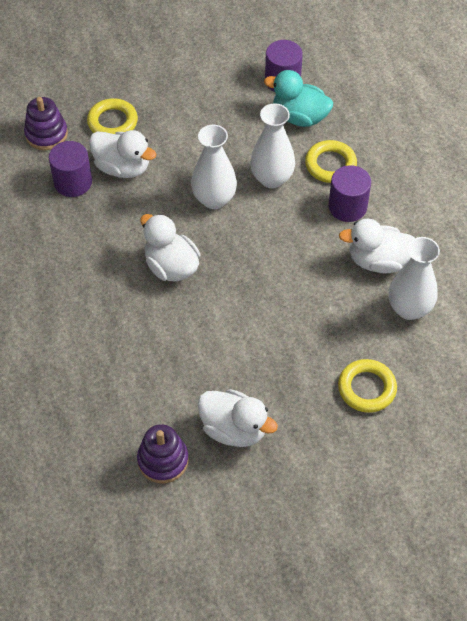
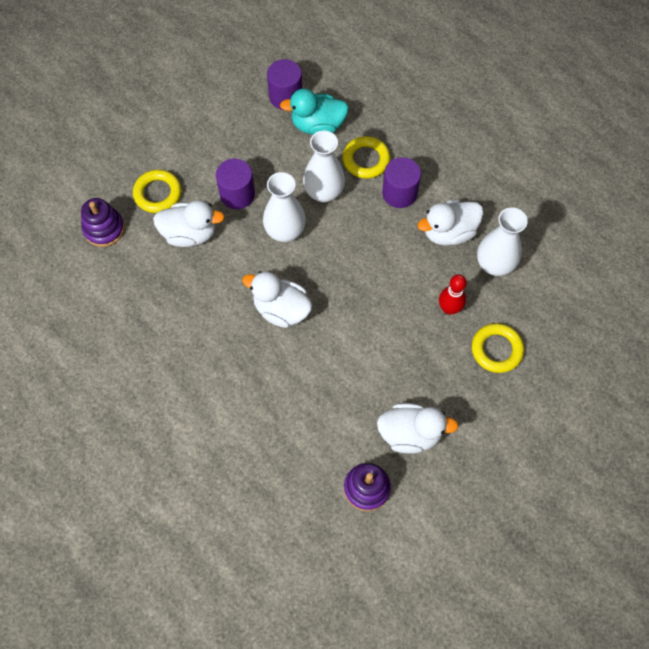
camera: 25 degrees left, 10 degrees up
(73, 182) = (153, 266): purple cylinder -> purple cylinder (237, 194)
(339, 331) = (449, 308): none -> red bowling pin

